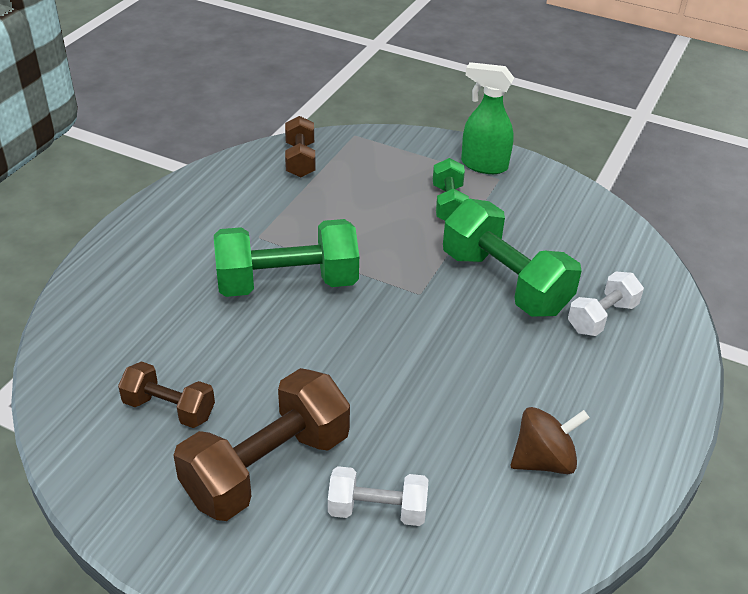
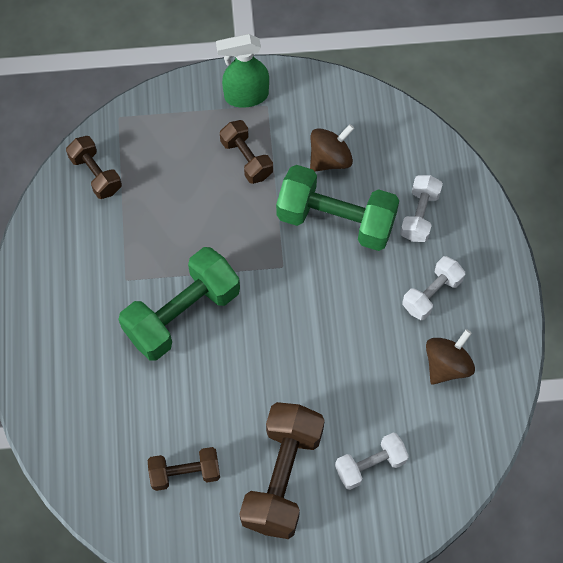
camera: 30 degrees left, 25 degrees up
(449, 204) = (246, 159): green dumbbell -> brown dumbbell
(534, 237) = (330, 159): none -> brown spinning top
(570, 388) = (431, 294): none -> white dumbbell

